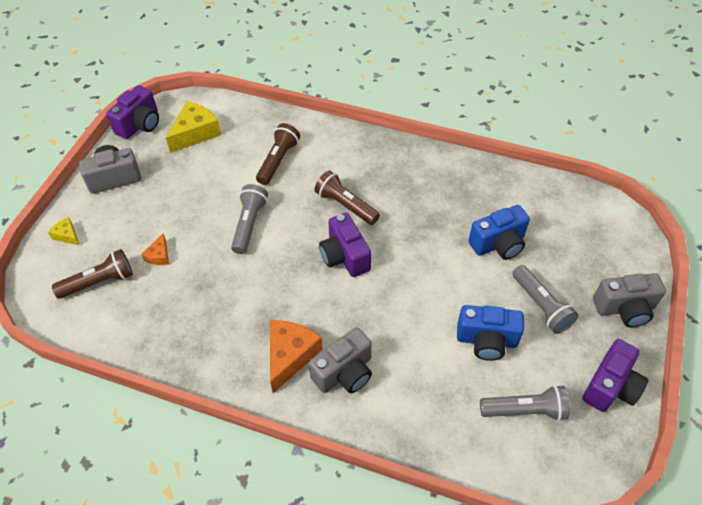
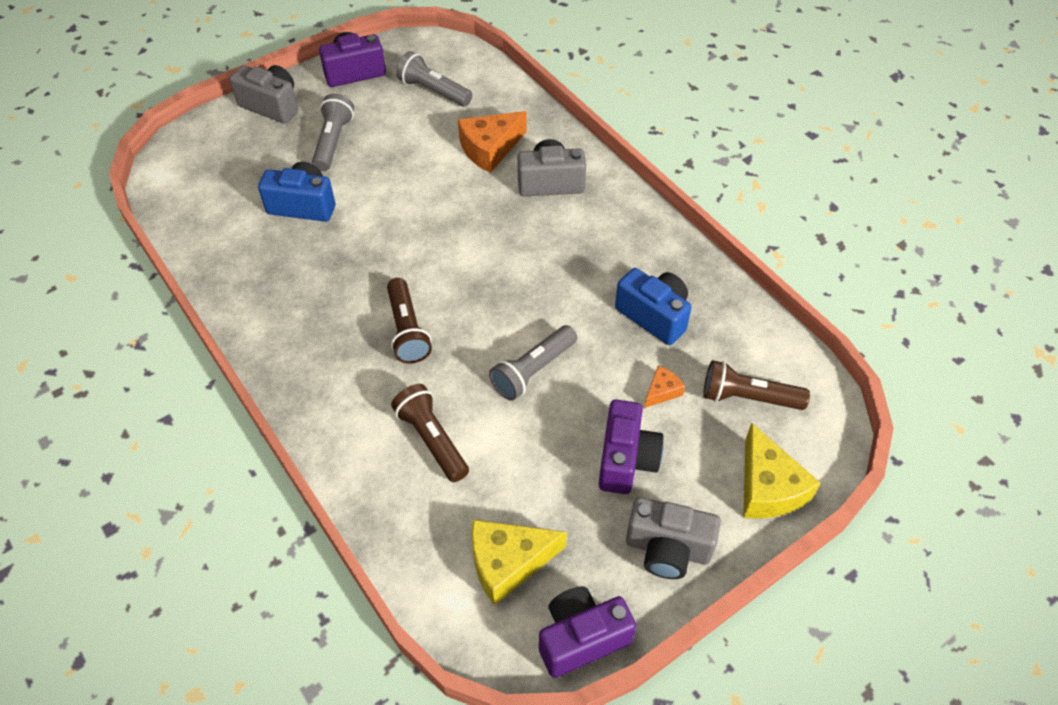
camera: 145 degrees left, 0 degrees up
(67, 235) = (768, 487): yellow cheese -> yellow cheese, size x1.95
(278, 161) = (432, 440): brown flashlight -> brown flashlight turned 90 degrees clockwise
(290, 355) = (588, 219): orange cheese -> orange cheese (490, 149)
(345, 256) = (460, 276): purple camera -> purple camera (626, 460)
(486, 340) = (408, 143): blue camera -> blue camera (654, 316)

